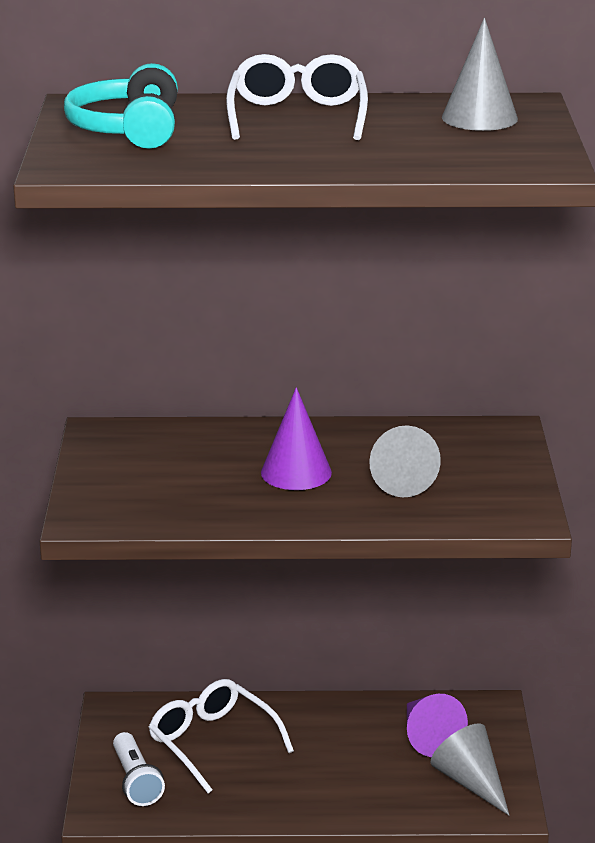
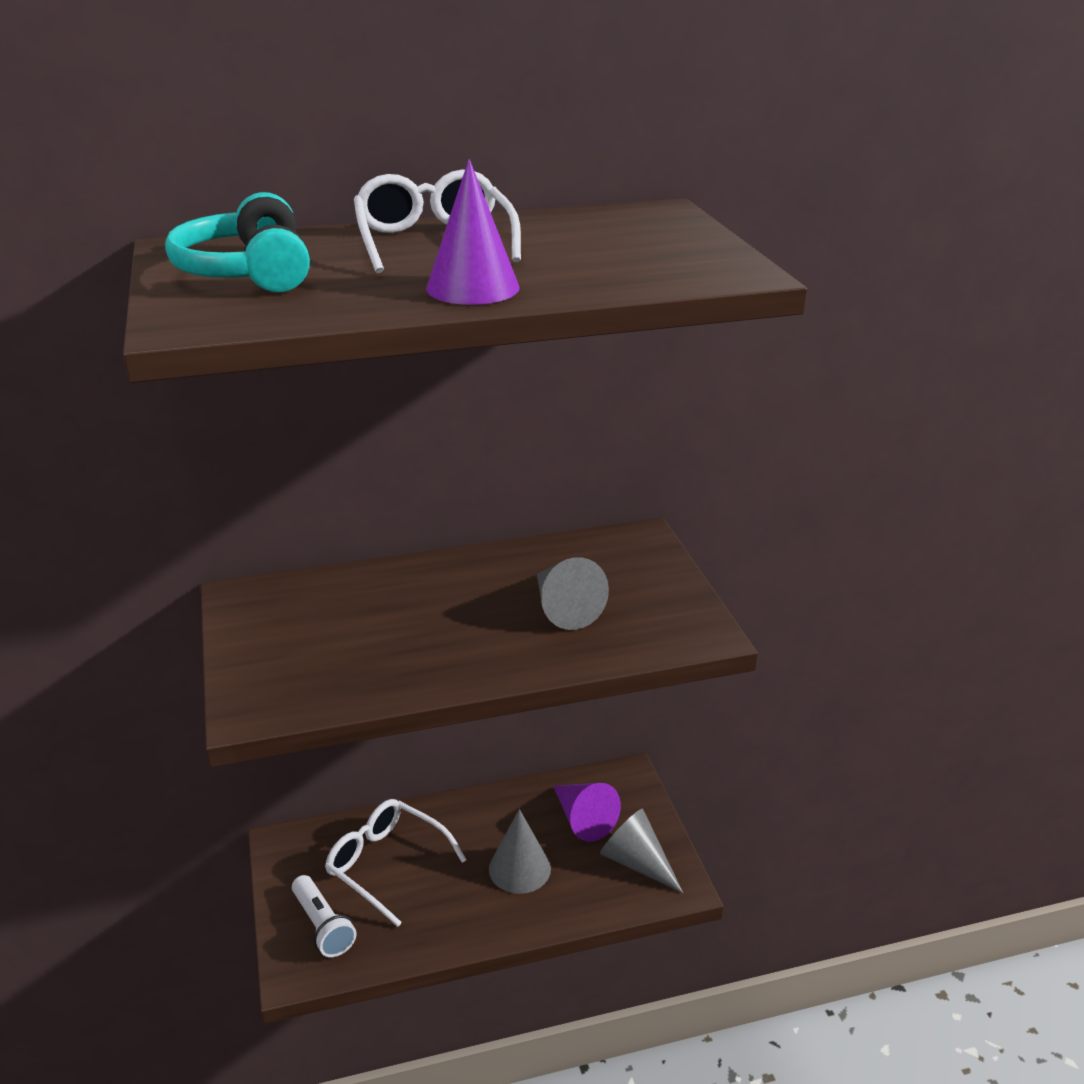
camera: 15 degrees left, 5 degrees up
(296, 472) = (459, 616): purple cone -> purple cone (473, 287)
(479, 118) = (628, 228): grey cone -> grey cone (519, 868)

